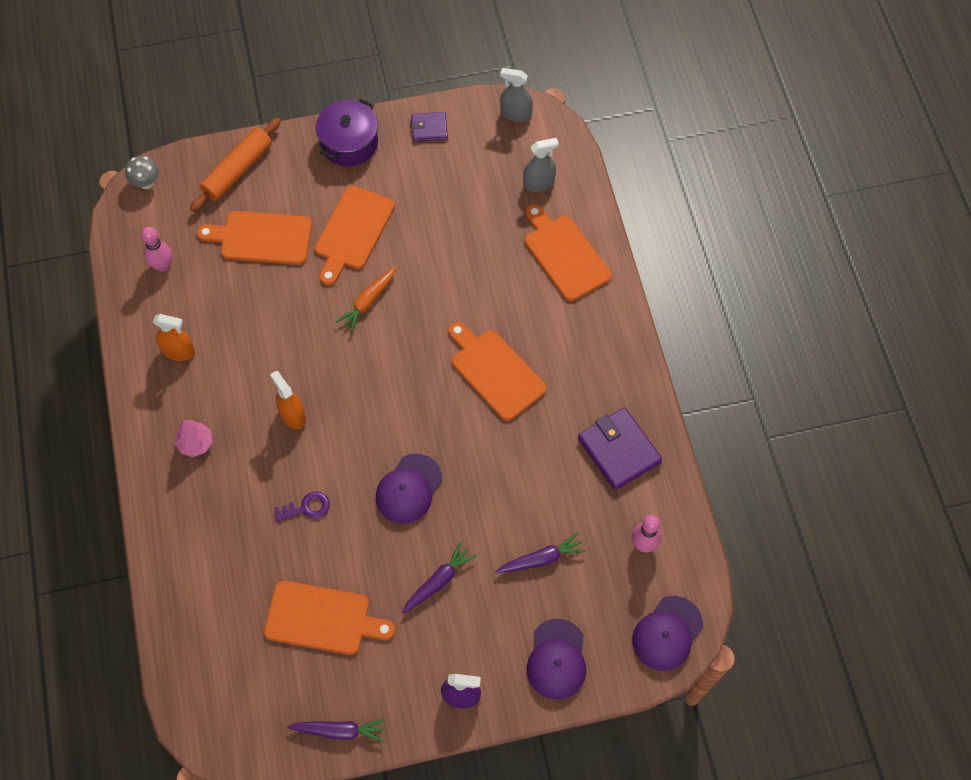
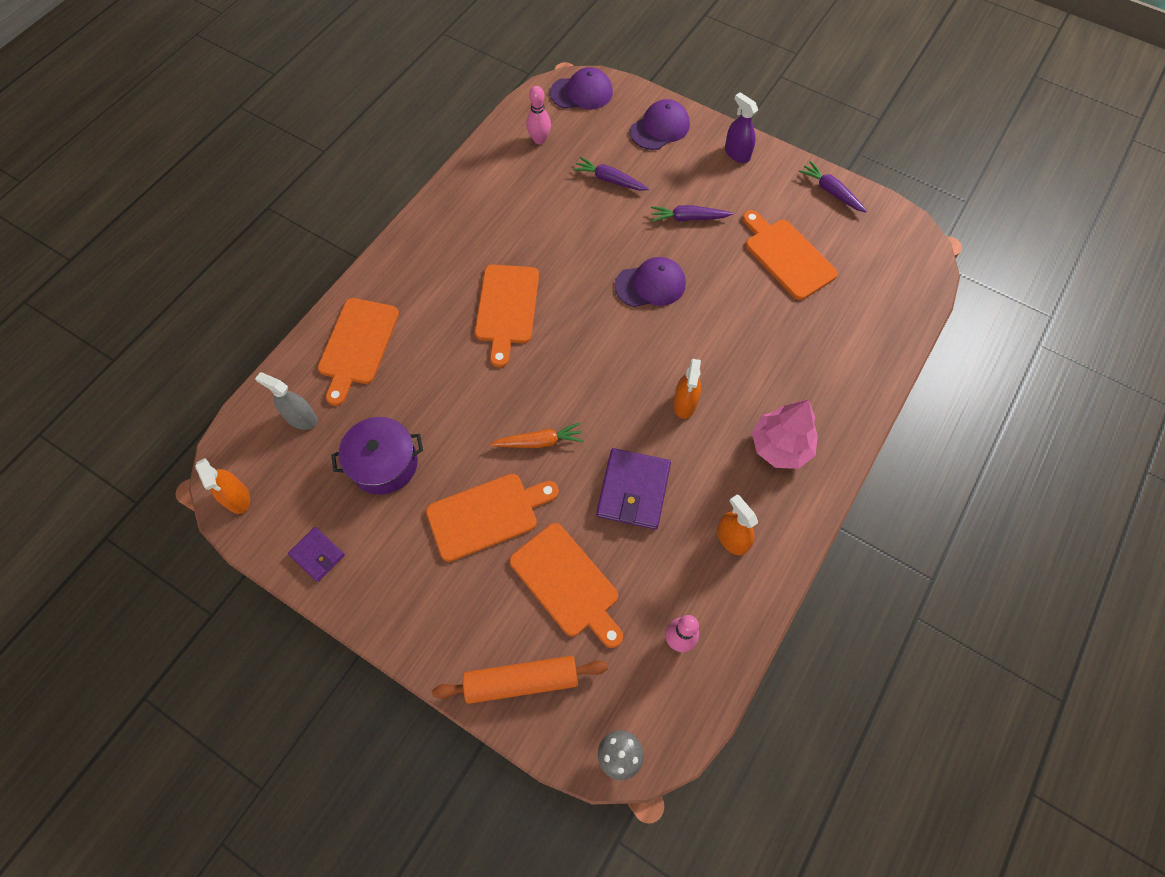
camera: 135 degrees left, 0 degrees up
(196, 443) = (780, 446): pink tree -> pink tree, size x1.65
(306, 507) = (735, 331): purple key -> none
(349, 143) = (397, 609): purple pot -> purple pot (384, 464)
(516, 114) = (237, 497): grey spray bottle -> orange spray bottle
(619, 450) = (488, 196): purple wallet -> purple wallet (633, 490)

